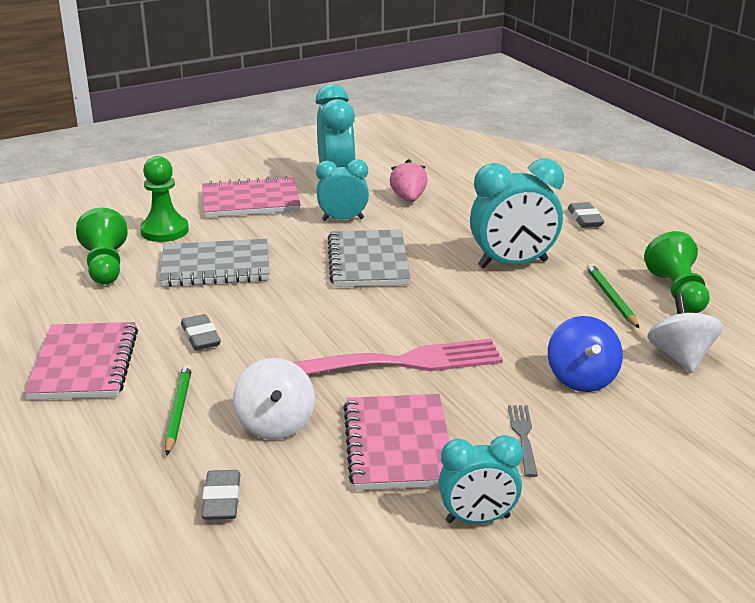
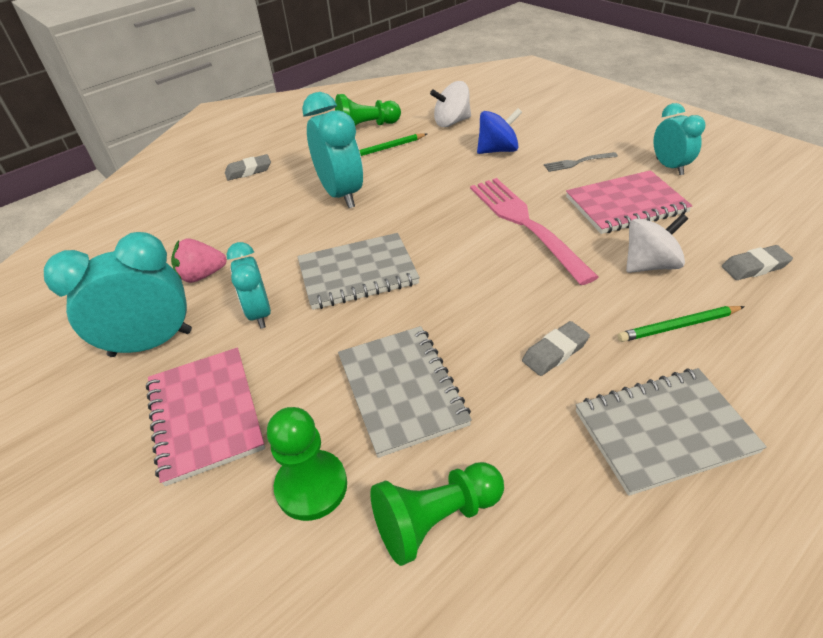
camera: 100 degrees left, 15 degrees up
(84, 364) = (663, 431): pink notebook -> grey notebook

